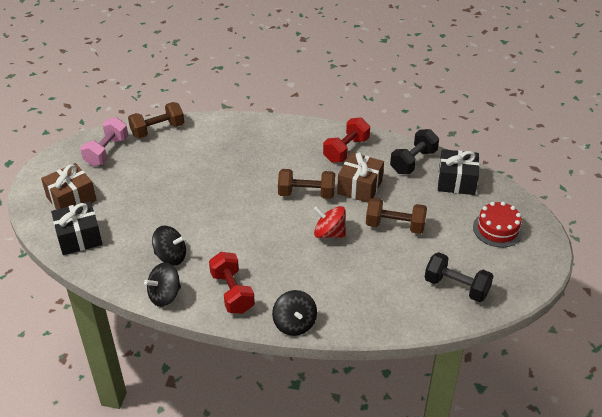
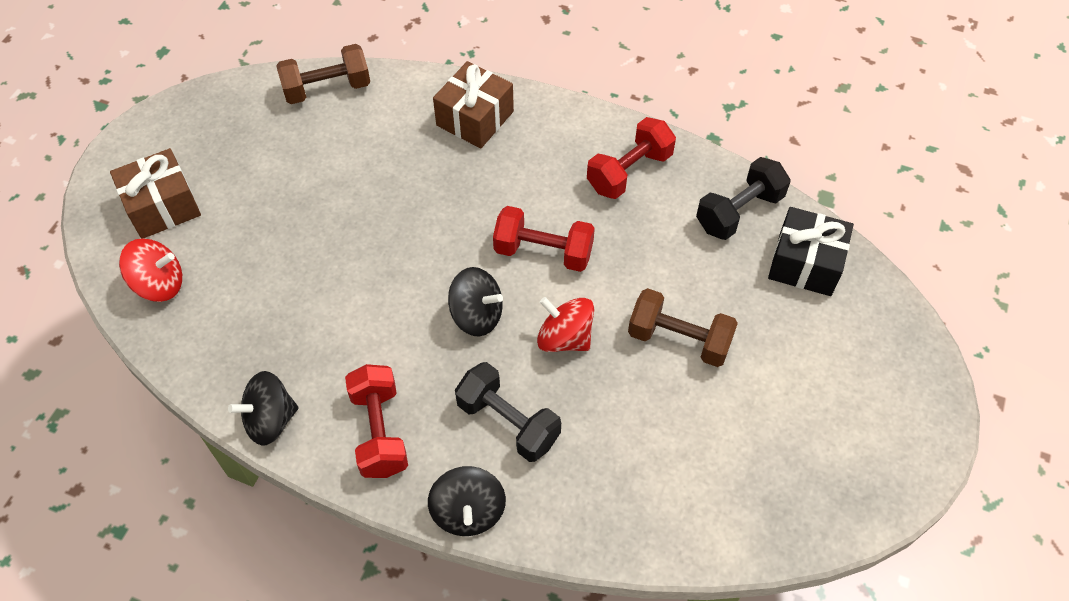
camera: 10 degrees right, 15 degrees up
(79, 237) = (159, 284): black gift -> red spinning top
(107, 151) = (237, 121): pink dumbbell -> none
(171, 256) = (296, 344): black spinning top -> black spinning top (476, 315)
(306, 194) = (543, 252): brown dumbbell -> red dumbbell
(359, 187) = (636, 251): brown gift -> brown gift (475, 118)
(456, 287) = (757, 482): black dumbbell -> black dumbbell (508, 422)
(497, 229) = (855, 373): red cake -> none

